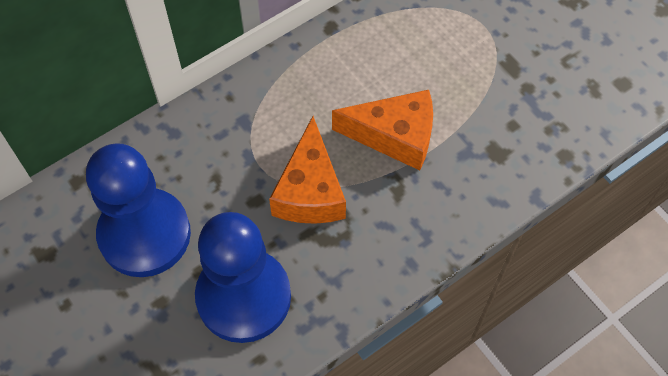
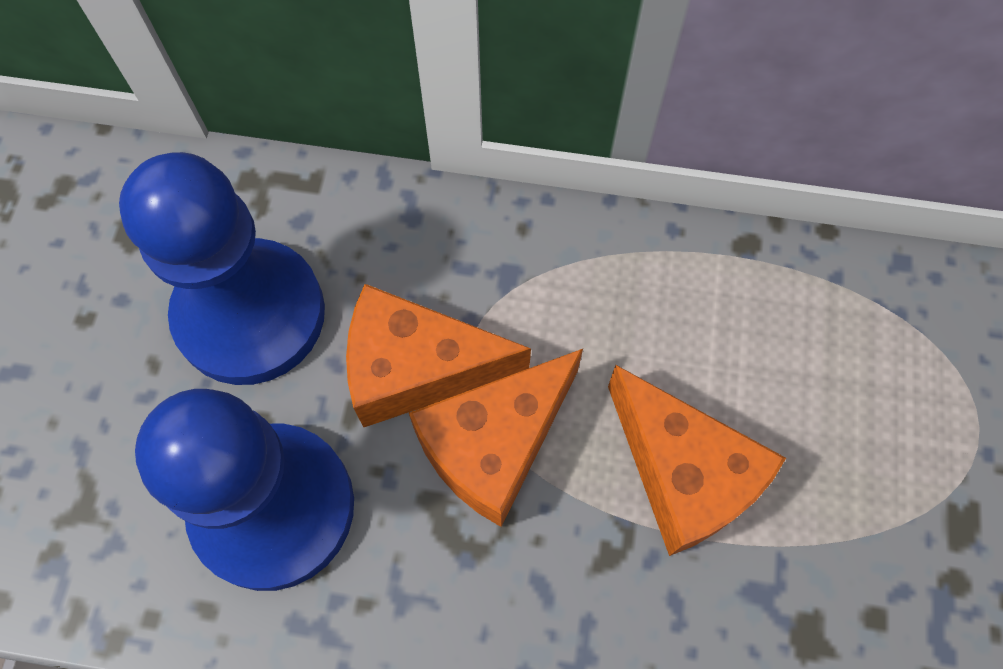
camera: 45 degrees right, 5 degrees up
(245, 190) = (417, 368): none -> orange cheese

